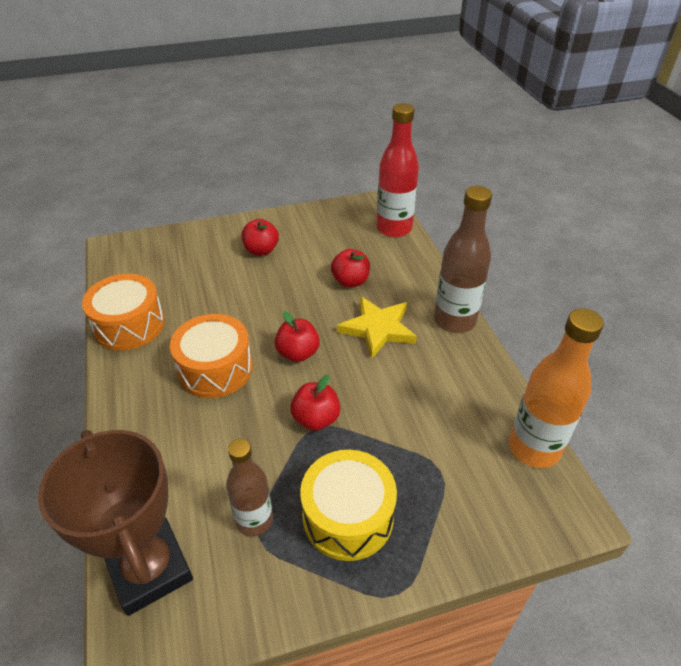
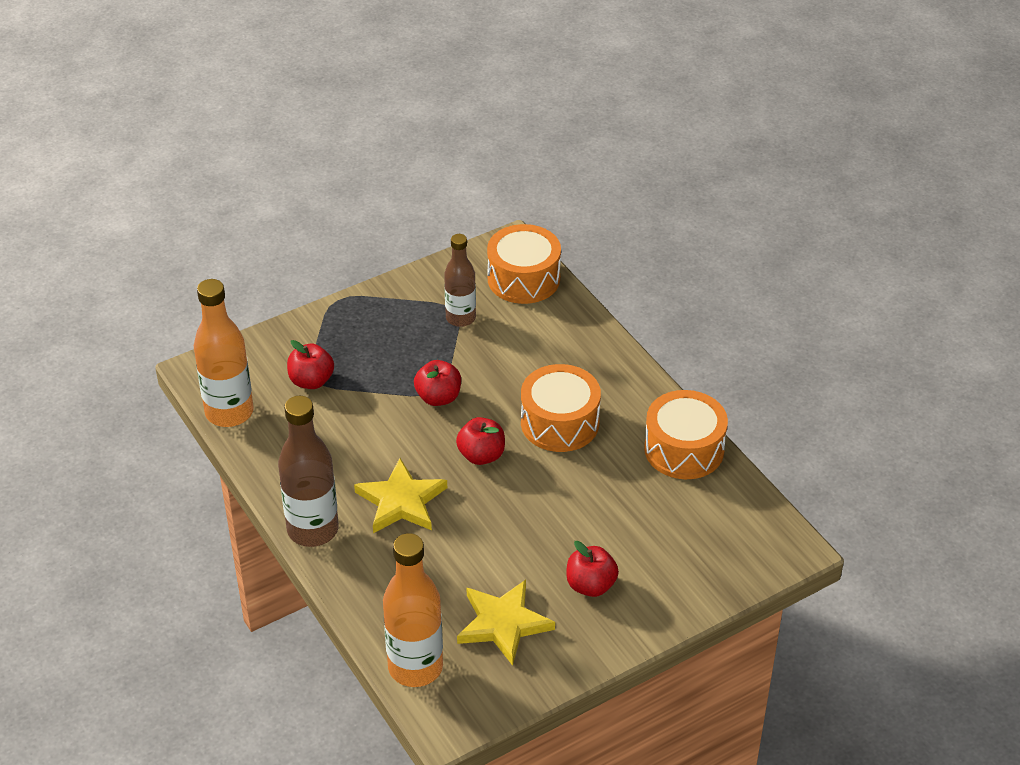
camera: 165 degrees right, 0 degrees up
(150, 569) = (523, 279): brown trophy -> orange drum
(329, 240) = (503, 623): none -> yellow star
(348, 516) = (387, 334): yellow drum -> none
(350, 281) = (452, 560): red apple -> red apple (311, 381)
(394, 228) = (415, 667): red bottle -> orange bottle

